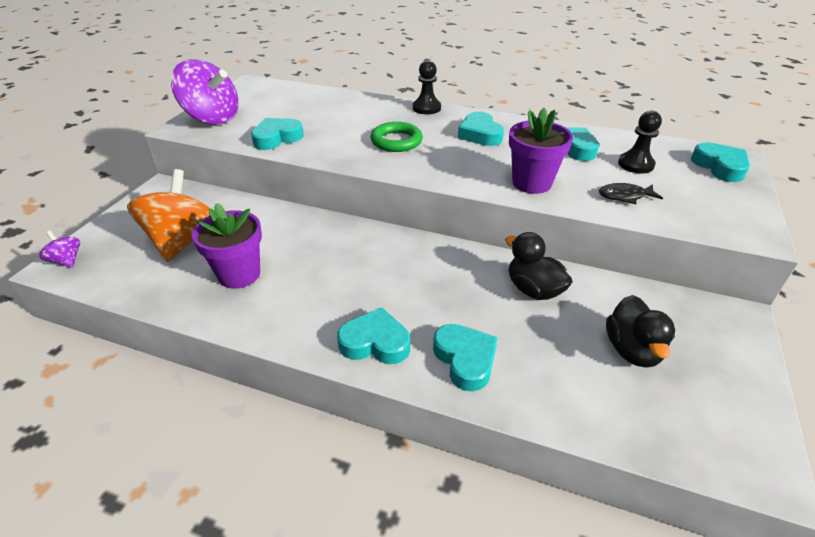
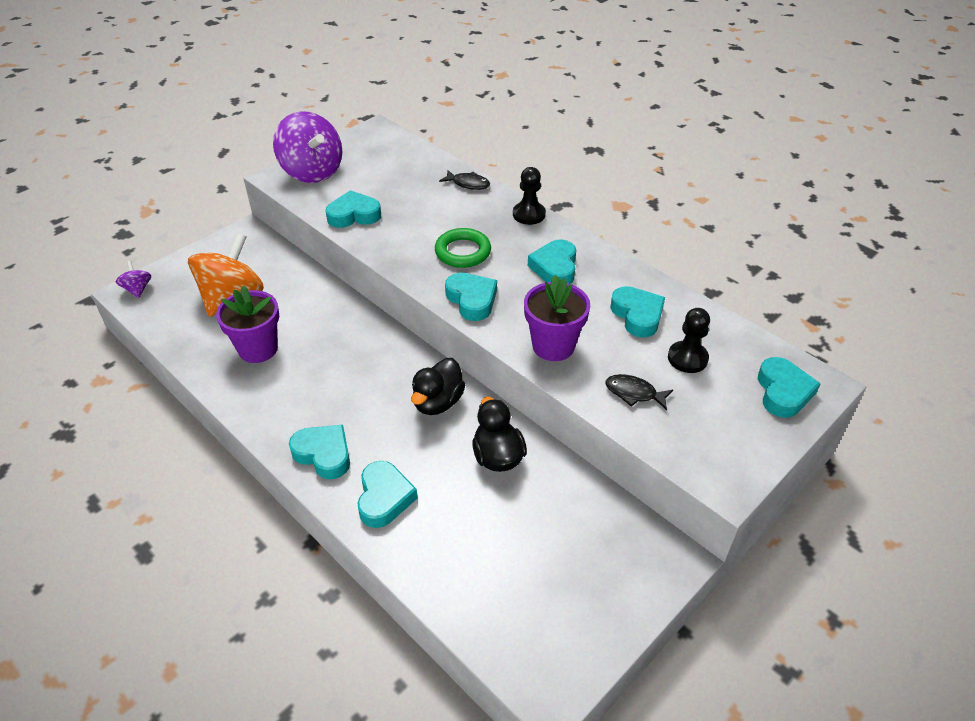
camera: 25 degrees right, 5 degrees up
(360, 100) = (468, 184): none -> black fish
(435, 170) = (472, 300): none -> turquoise heart
(632, 350) = (536, 548): black duck -> black duck (438, 402)

